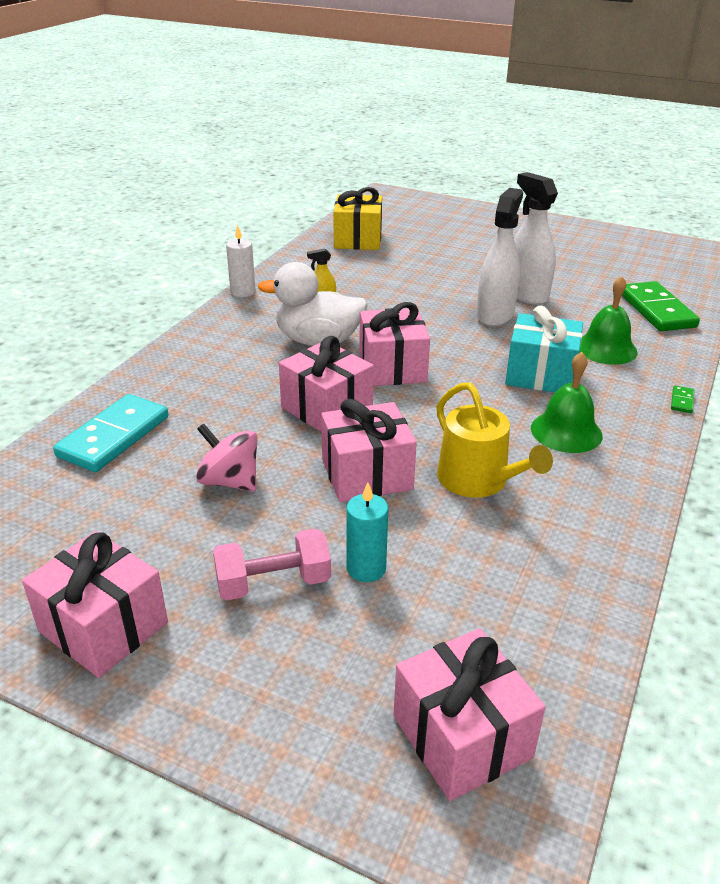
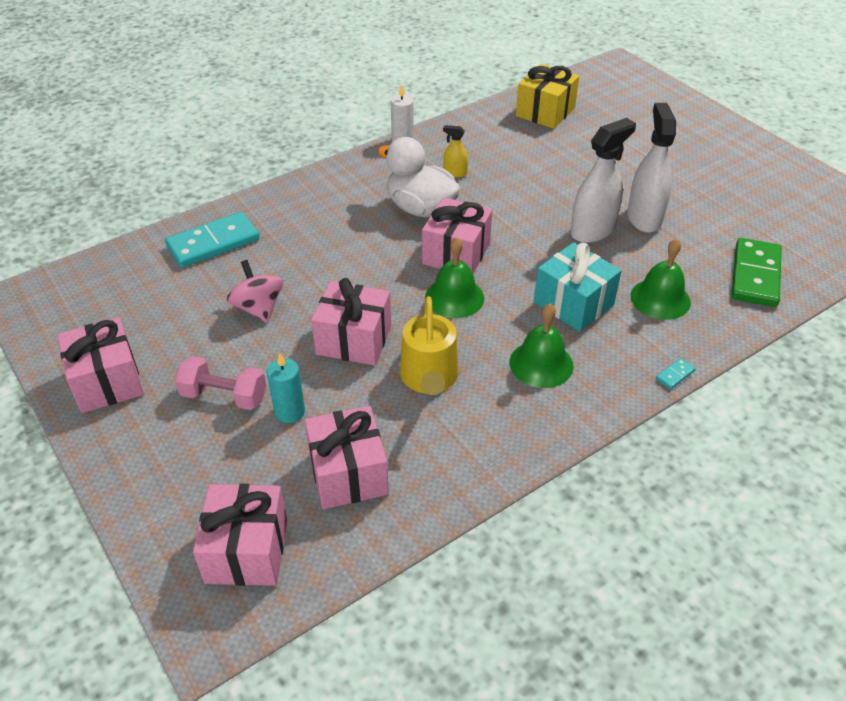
camera: 30 degrees right, 10 degrees up
(326, 409) = (373, 273): pink gift -> pink gift (348, 473)
(429, 404) = (454, 297): none -> green bell
(682, 401) = (674, 375): green domino -> turquoise domino

